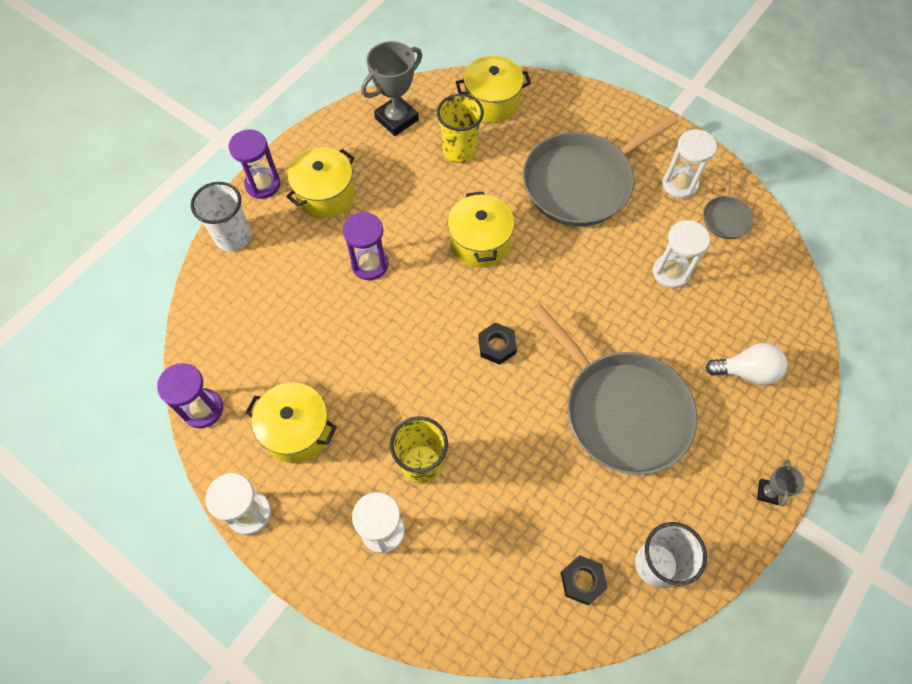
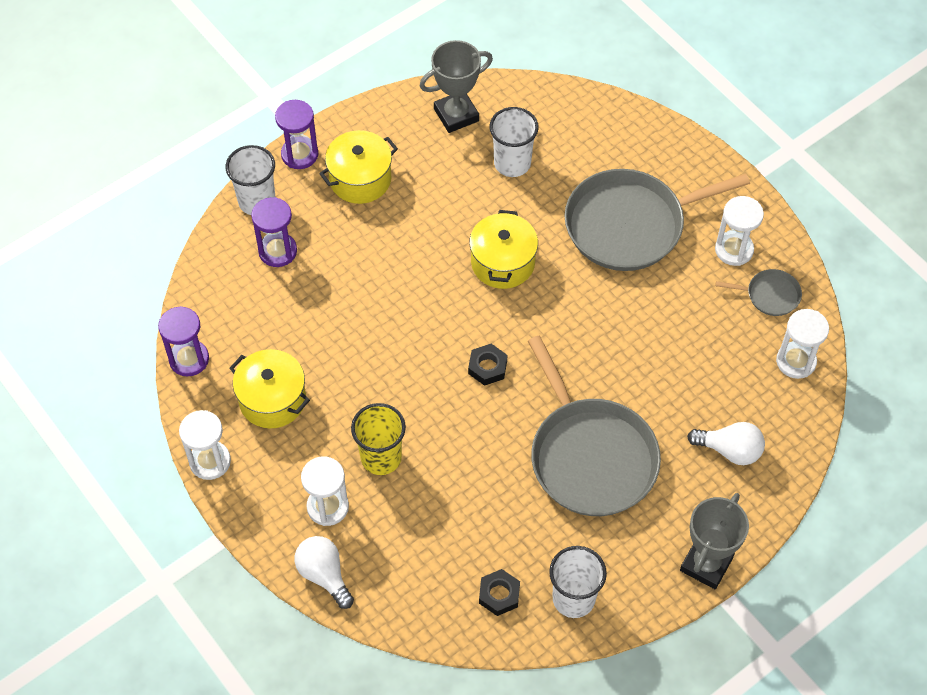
camera: 15 degrees right, 5 degrees down
(370, 264) = (385, 259): purple hourglass -> purple hourglass (277, 251)
(400, 608) = (324, 575): none -> white light bulb
(459, 151) = (512, 163): yellow cup -> white cup
(492, 102) = (563, 118): yellow pot -> none
(671, 272) = (690, 337): white hourglass -> white hourglass (796, 361)
(726, 217) = (770, 295): grey pan -> grey pan turned 105 degrees counterclockwise
(768, 492) = (706, 564): grey trophy -> grey trophy, size x1.95

